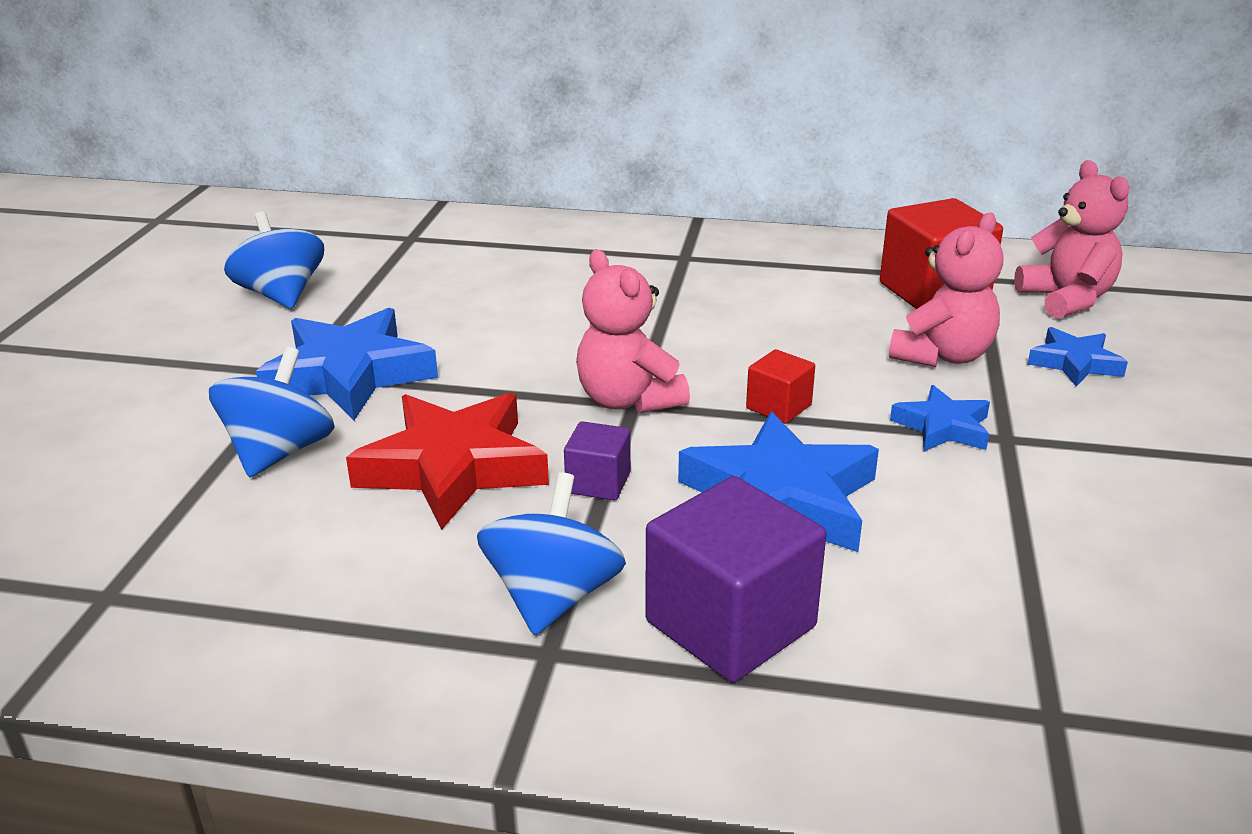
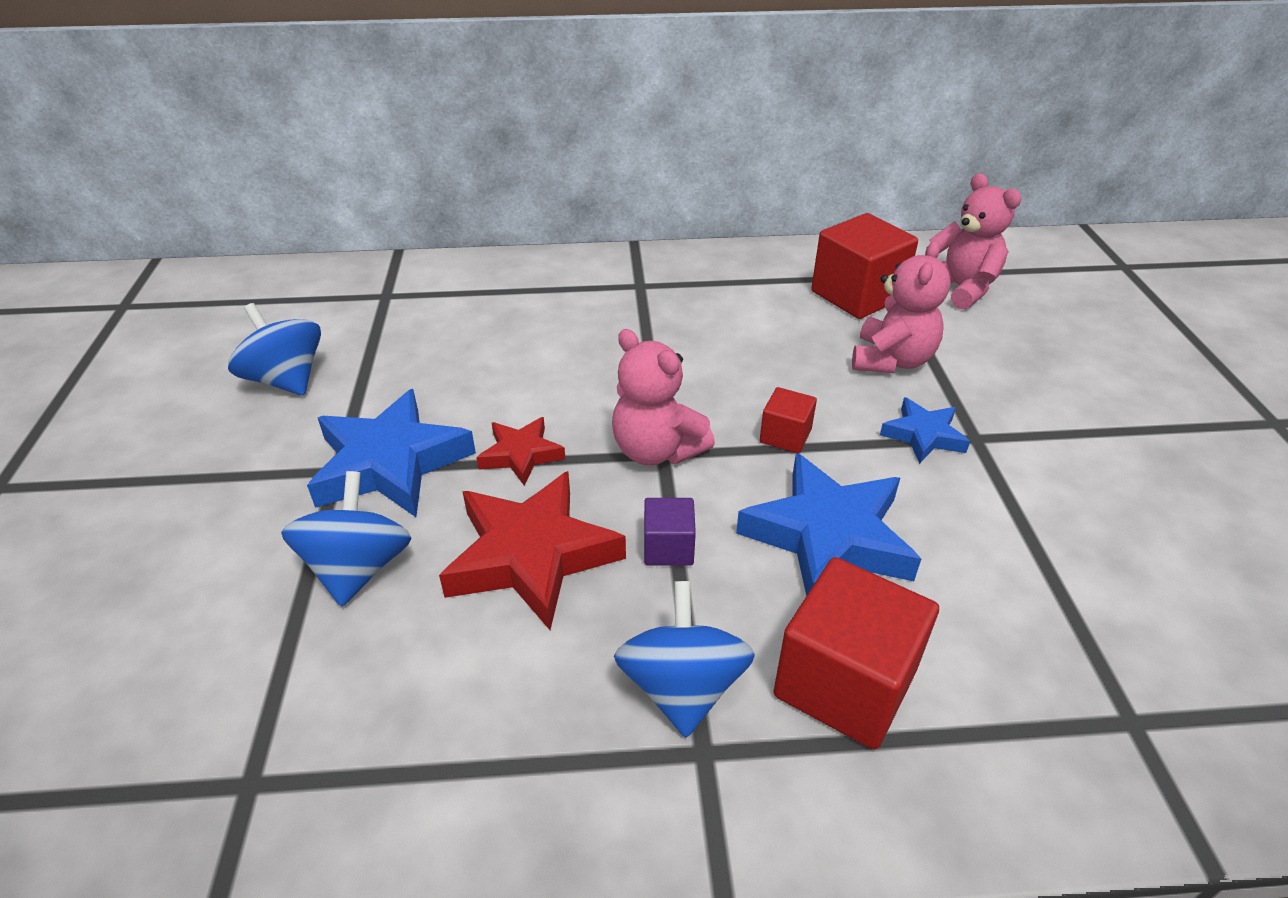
camera: 15 degrees left, 10 degrees up
(483, 385) = (521, 455): none -> red star
(730, 624) = (845, 683): purple cube -> red cube
(1074, 363) = (993, 352): blue star -> none

